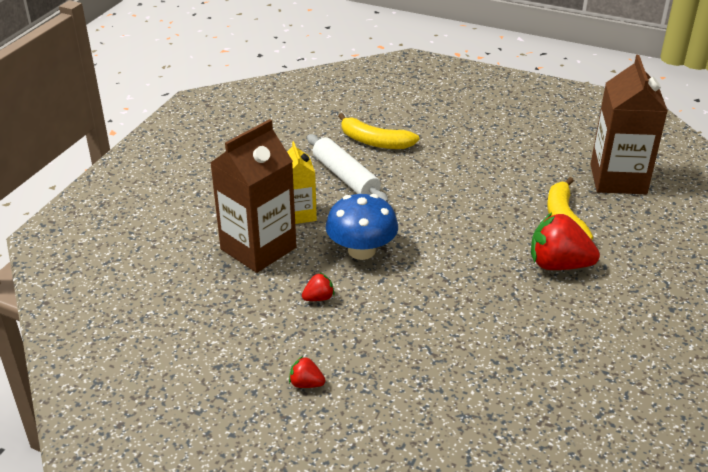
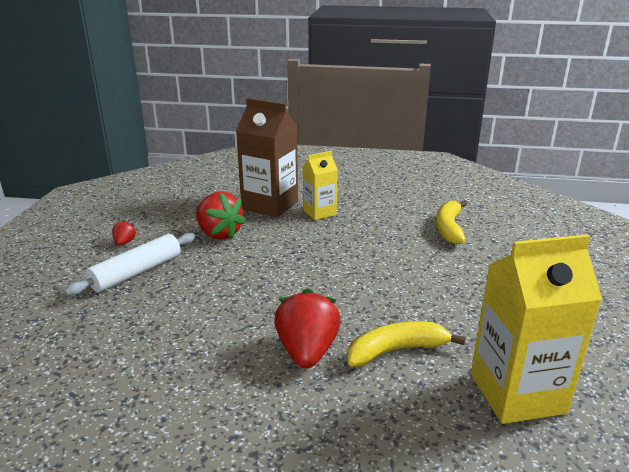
camera: 75 degrees right, 10 degrees down
(318, 298) = (219, 234): red strawberry -> red strawberry, size x2.13
(345, 177) = (382, 223): white rolling pin -> white rolling pin (137, 272)
(361, 251) = (284, 243): blue mushroom -> none
(618, 179) = (517, 393): brown carton -> yellow carton

